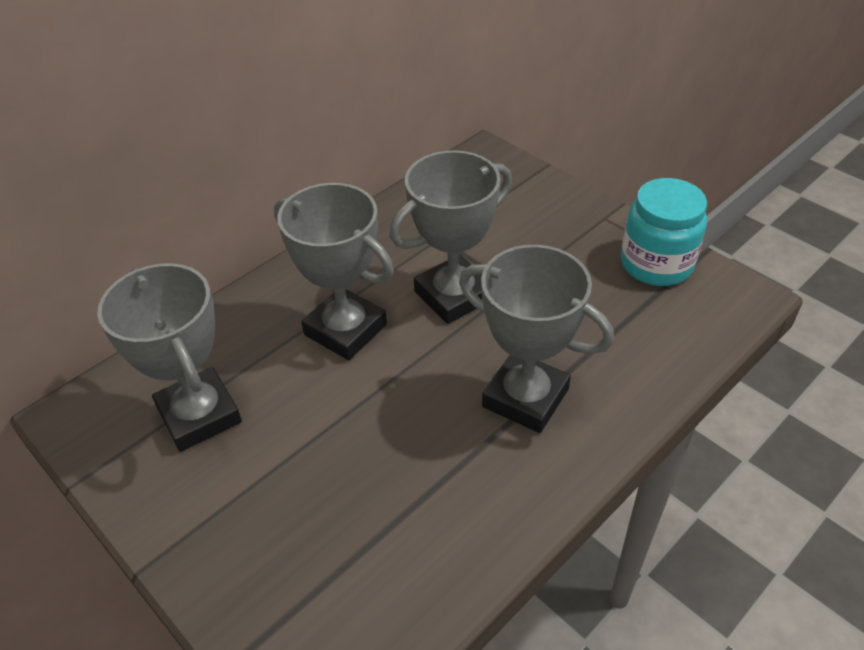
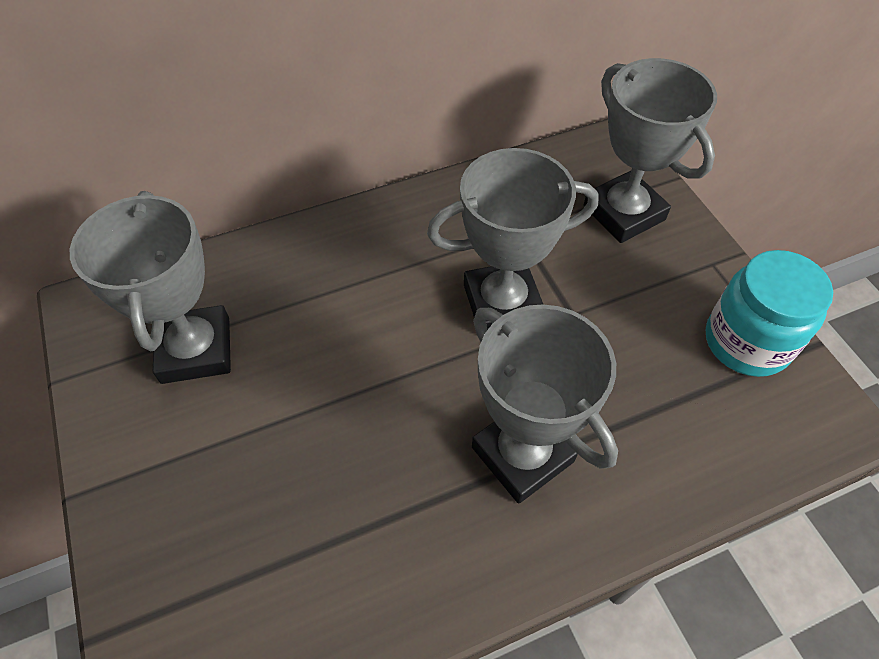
camera: 20 degrees right, 10 degrees up
(345, 329) = (375, 305): grey trophy -> grey trophy (624, 213)

